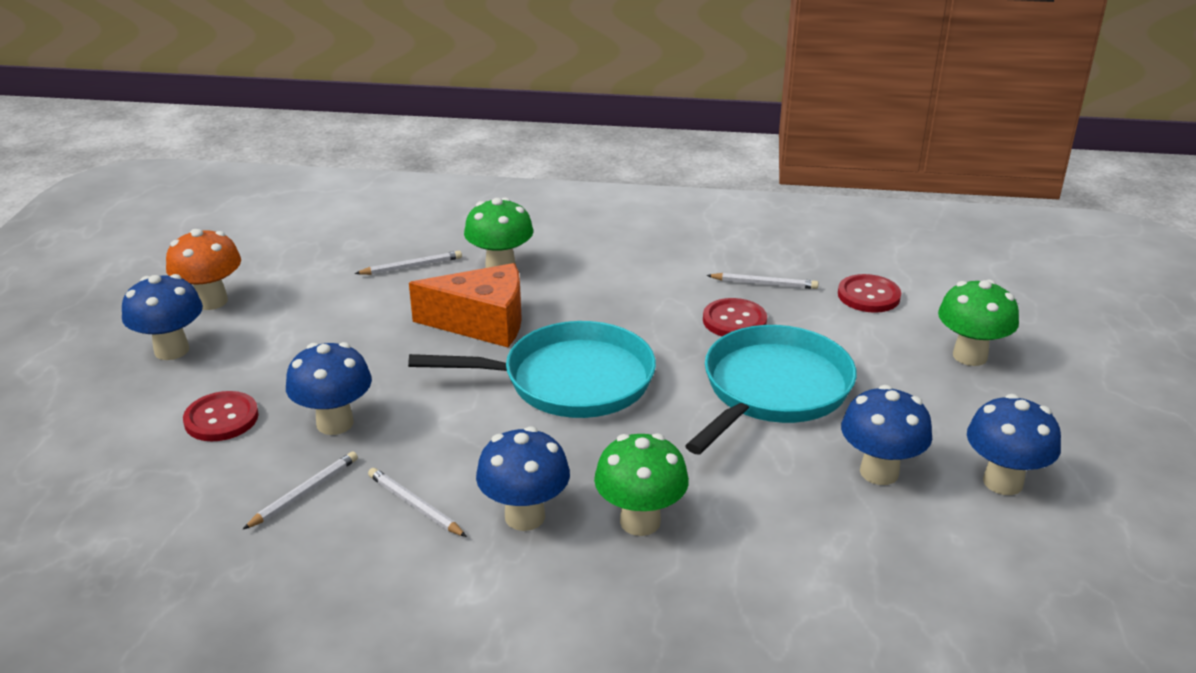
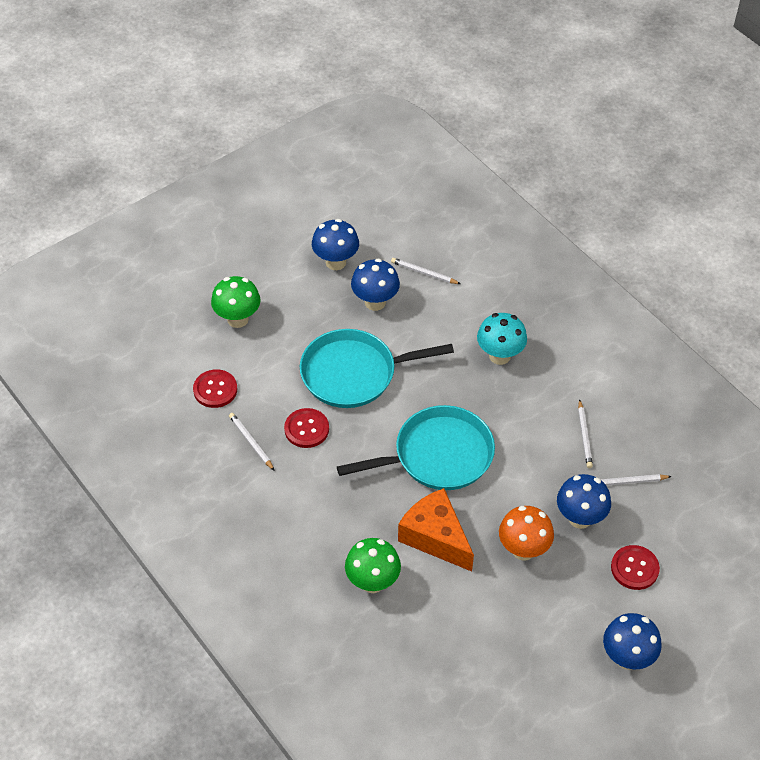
camera: 135 degrees left, 20 degrees up
(211, 301) = (573, 696): orange mushroom -> orange mushroom (523, 550)
(411, 266) = (422, 630): white pencil -> white pencil (424, 273)
(525, 517) = (543, 394): blue mushroom -> none
(570, 380) = (438, 455): turquoise pan -> turquoise pan turned 120 degrees clockwise
(640, 521) = (499, 356): green mushroom -> turquoise mushroom

